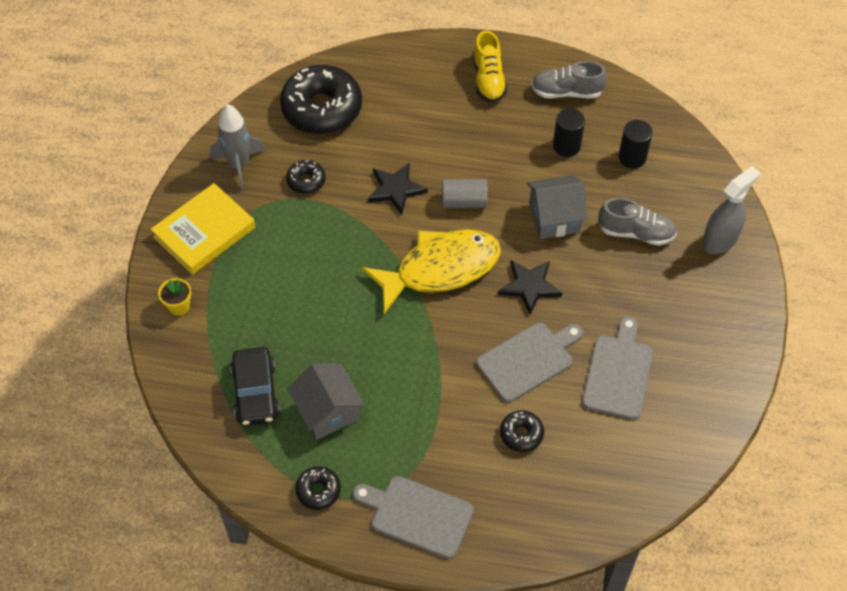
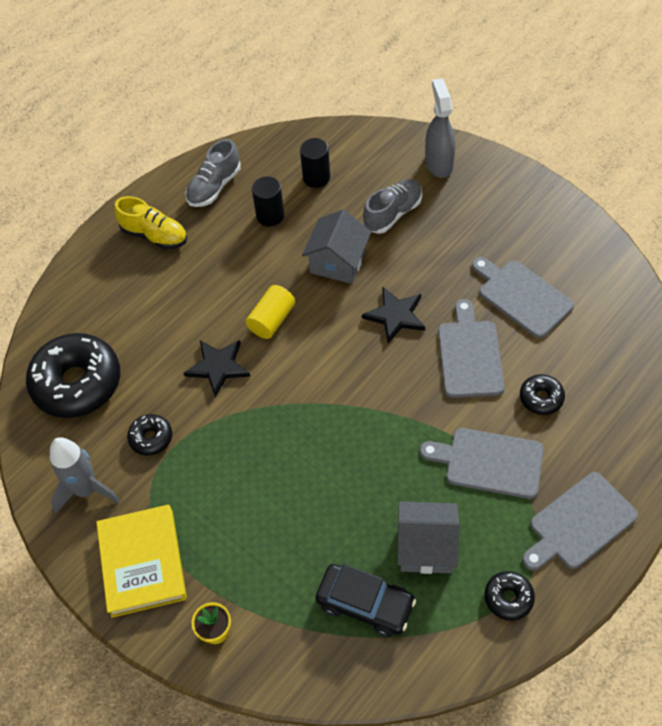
camera: 55 degrees left, 0 degrees up
(432, 422) = (489, 462): none -> grey cutting board
(440, 269) = (331, 375): yellow fish -> none
(464, 202) = (272, 320): grey cylinder -> yellow cylinder

